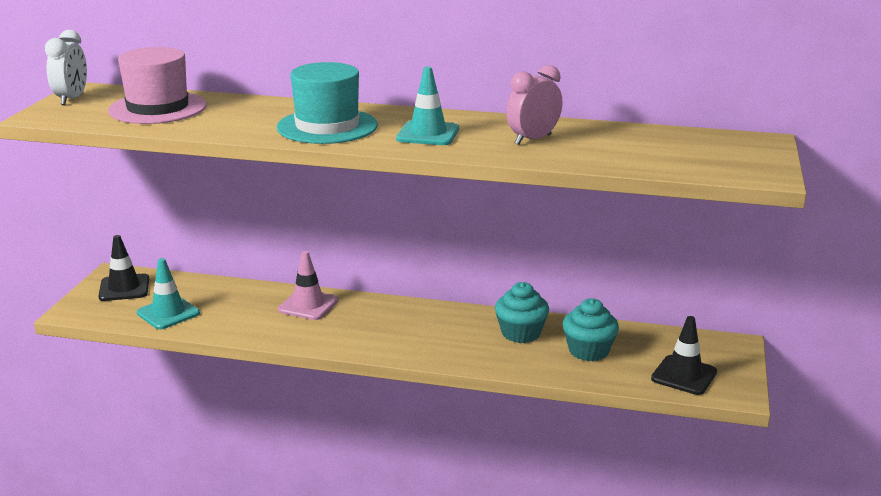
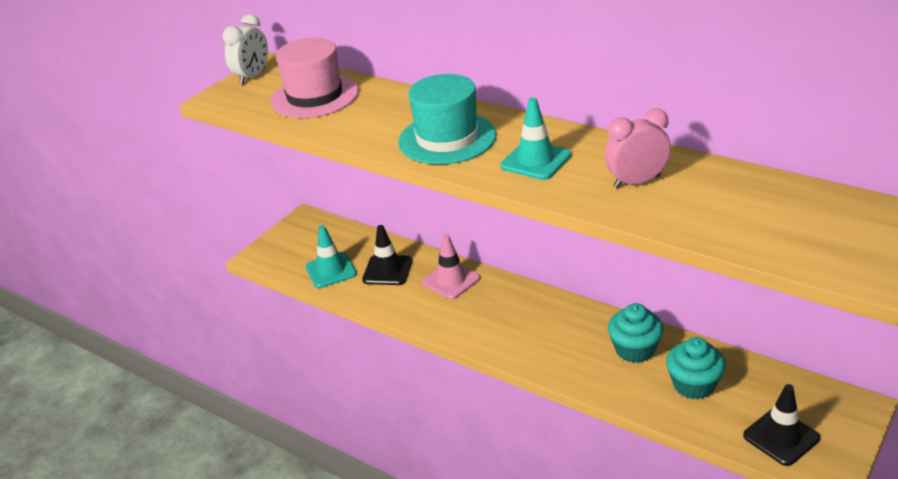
camera: 25 degrees right, 10 degrees up
(124, 288) = (307, 236): black traffic cone -> black traffic cone (387, 270)

